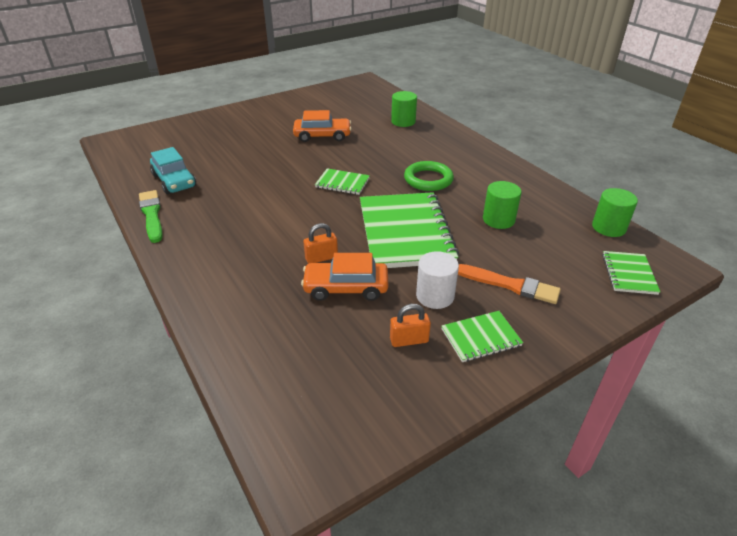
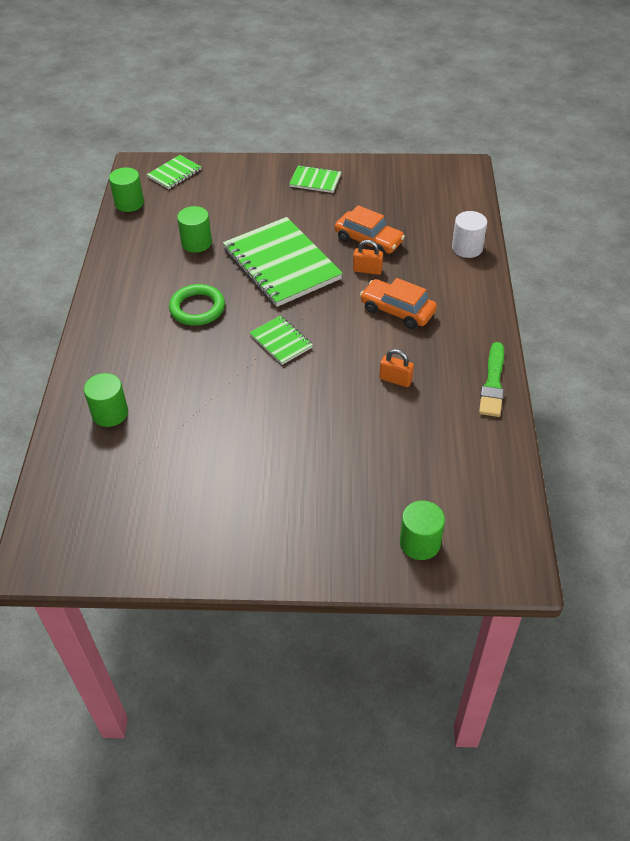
camera: 145 degrees left, 10 degrees up
(173, 133) = (420, 543): none -> green cylinder
(174, 181) = (453, 428): turquoise car -> none
(322, 136) = (232, 433): orange car -> orange car (397, 311)
(405, 232) = (281, 264): green notebook -> green notebook turned 60 degrees counterclockwise
(409, 340) = (358, 196): orange padlock -> orange padlock (395, 380)
(435, 296) = (314, 211): white cylinder -> white cylinder (467, 248)
(510, 285) = (258, 198): orange brush -> none

